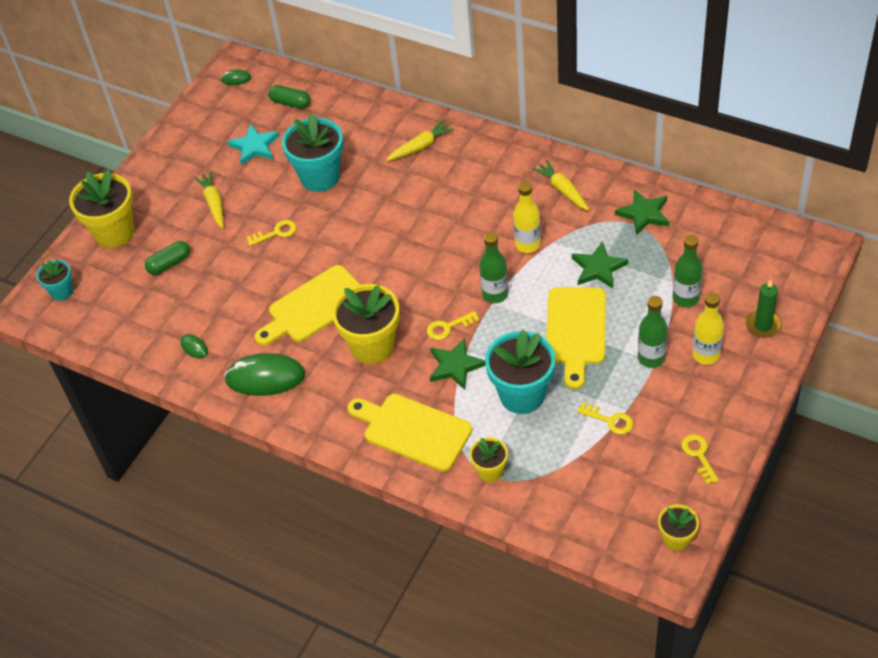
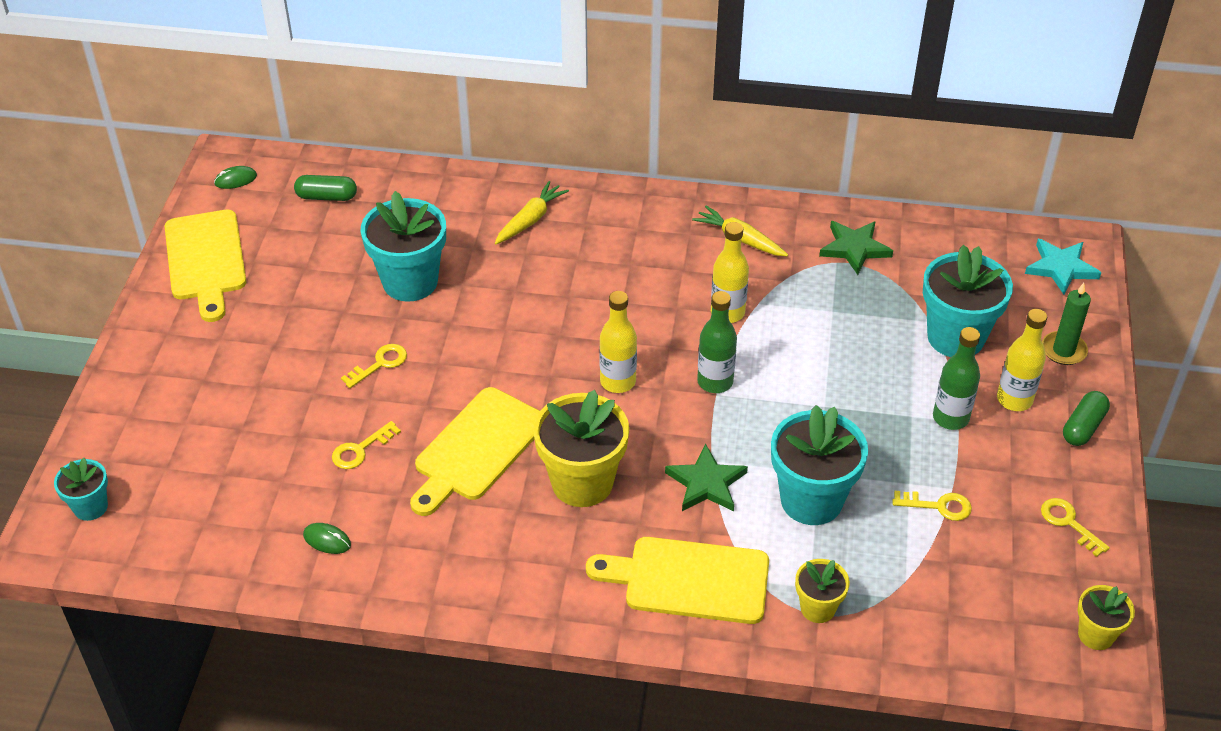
camera: 25 degrees left, 5 degrees down
(114, 232) = (139, 410): yellow flower pot -> none
(169, 264) = (241, 435): green capsule -> green capsule (1083, 427)
(213, 203) = (272, 343): yellow carrot -> none
(254, 146) = (300, 260): turquoise star -> turquoise star (1061, 268)
(265, 377) = (449, 557): green mouse -> none
(428, 279) = (618, 381): none -> yellow bottle
(448, 327) = (673, 436): yellow key -> yellow key (360, 450)
(576, 330) = (840, 405): yellow cutting board -> yellow cutting board (206, 260)
(598, 268) = (830, 323): green star -> none
(685, 298) = (955, 337): green bottle -> turquoise flower pot

